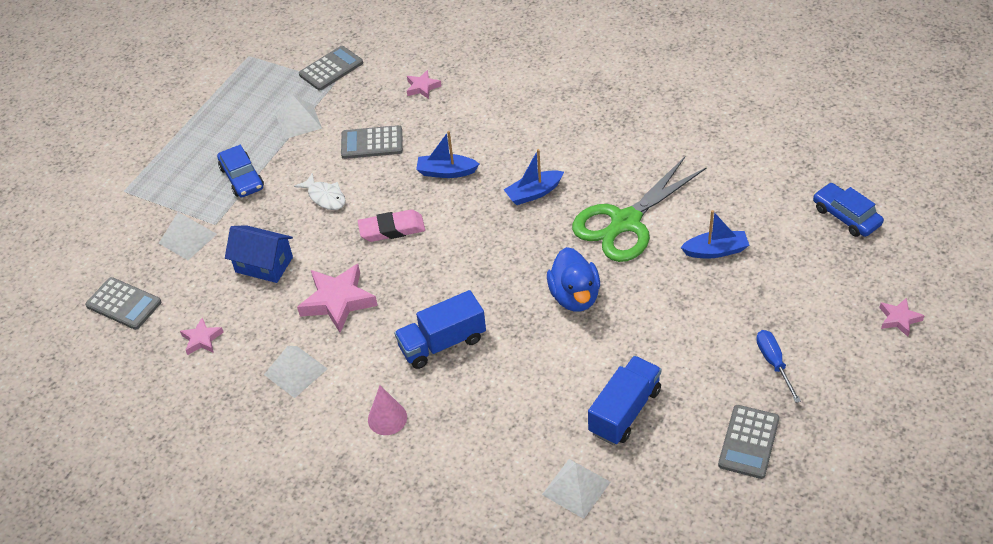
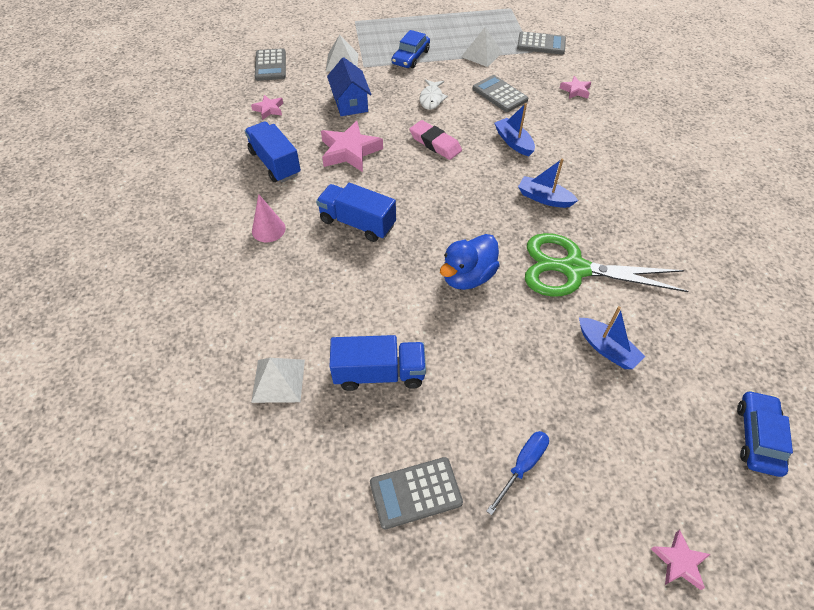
camera: 50 degrees right, 5 degrees up
(295, 371) = (275, 163): white pyramid -> blue truck

